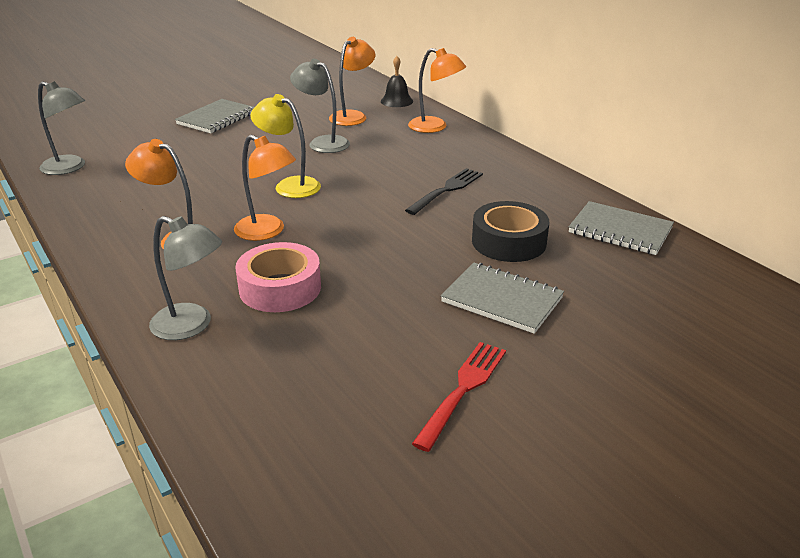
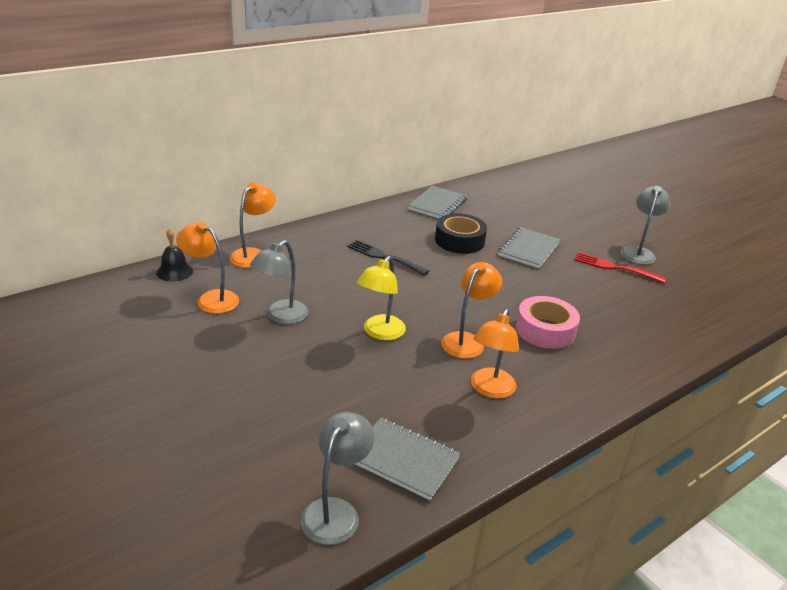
camera: 95 degrees left, 0 degrees up
(191, 326) = (605, 366): grey lamp -> grey lamp (638, 252)
(217, 118) = (190, 398): grey notebook -> grey notebook (403, 460)

